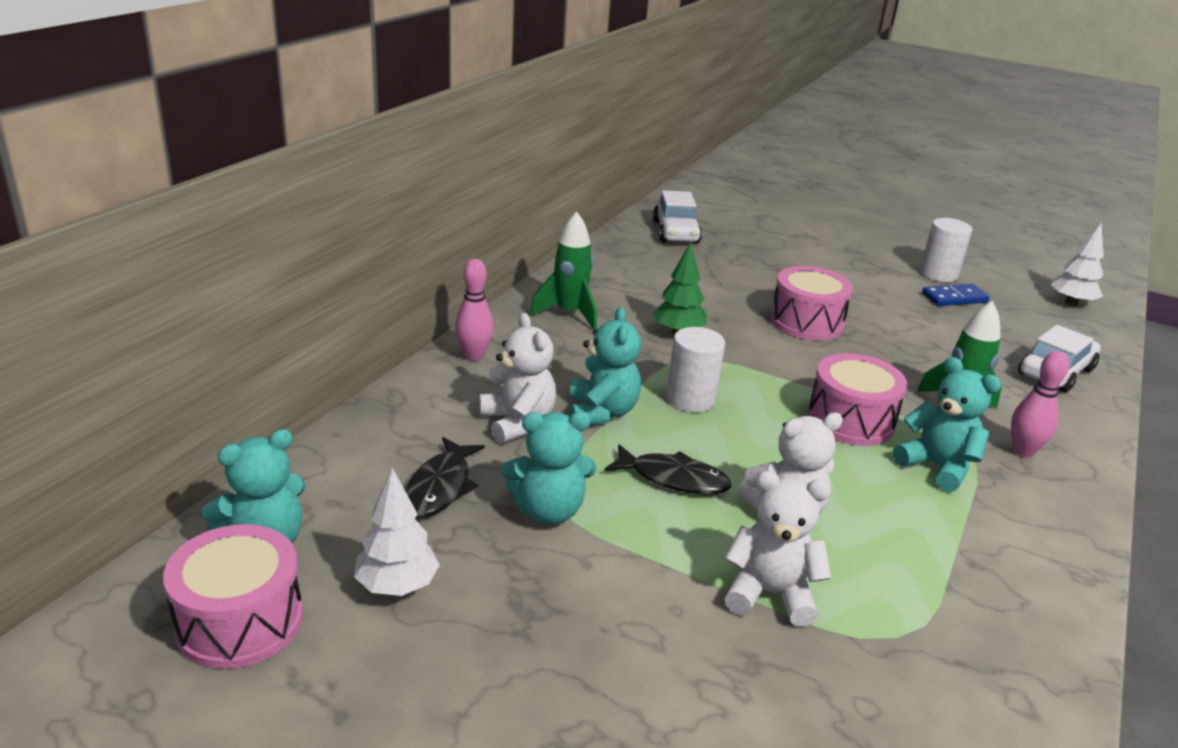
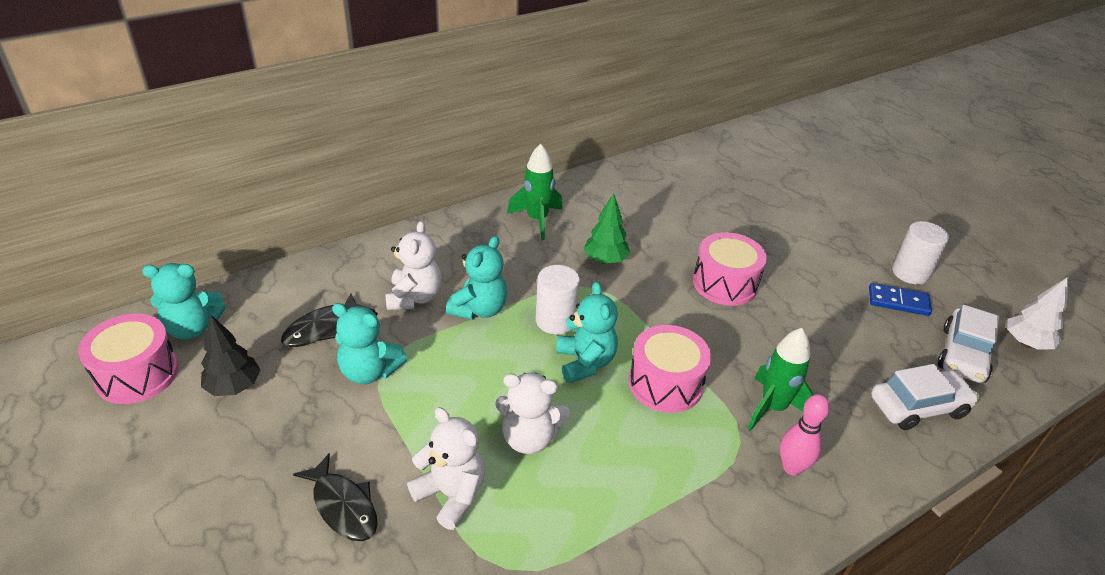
camera: 30 degrees right, 10 degrees up
(397, 586) = (234, 387): white tree -> black tree
(474, 356) = (436, 235): pink bowling pin -> none
(673, 479) = (476, 380): black fish -> black fish (343, 506)
(675, 232) = (699, 168): white car -> white car (963, 355)
(937, 466) = (695, 450): turquoise teddy bear -> turquoise teddy bear (585, 362)

